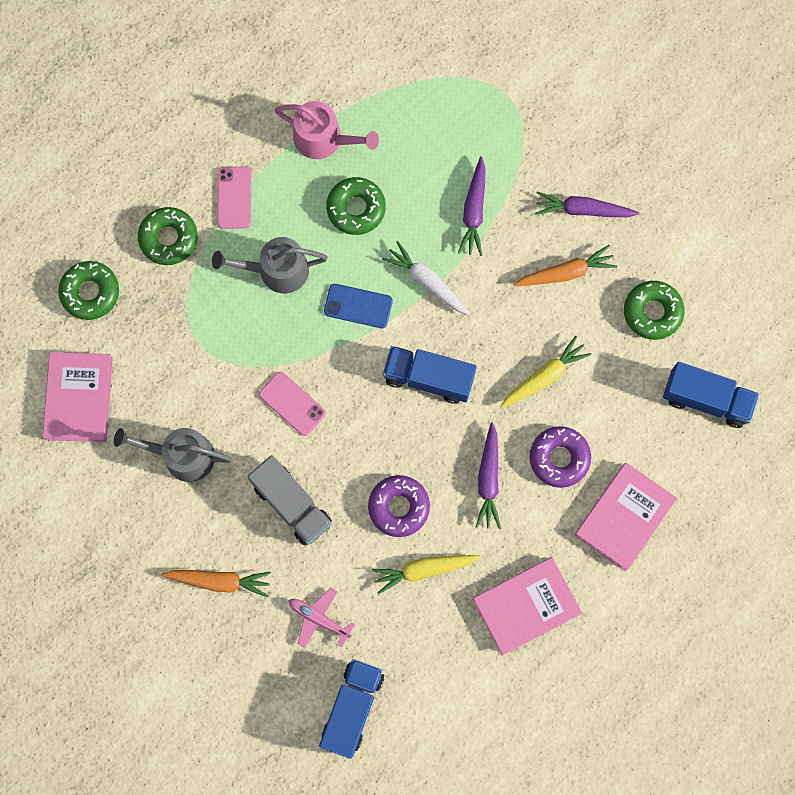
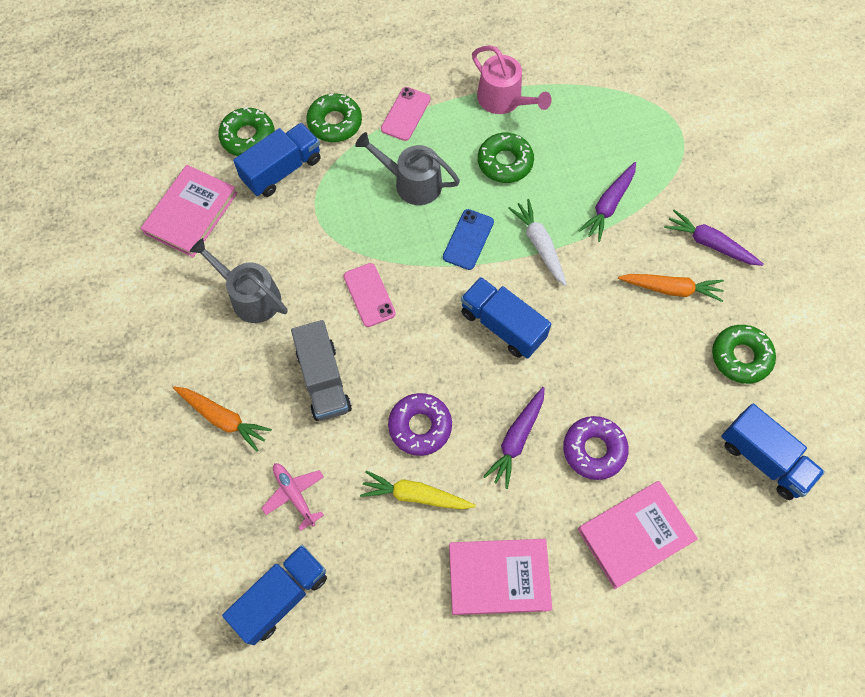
camera: 25 degrees right, 10 degrees down
(143, 313) = (282, 170): none -> blue truck
(358, 306) = (468, 239): blue phone -> blue phone turned 75 degrees clockwise
(544, 376) = (612, 370): yellow carrot -> none

